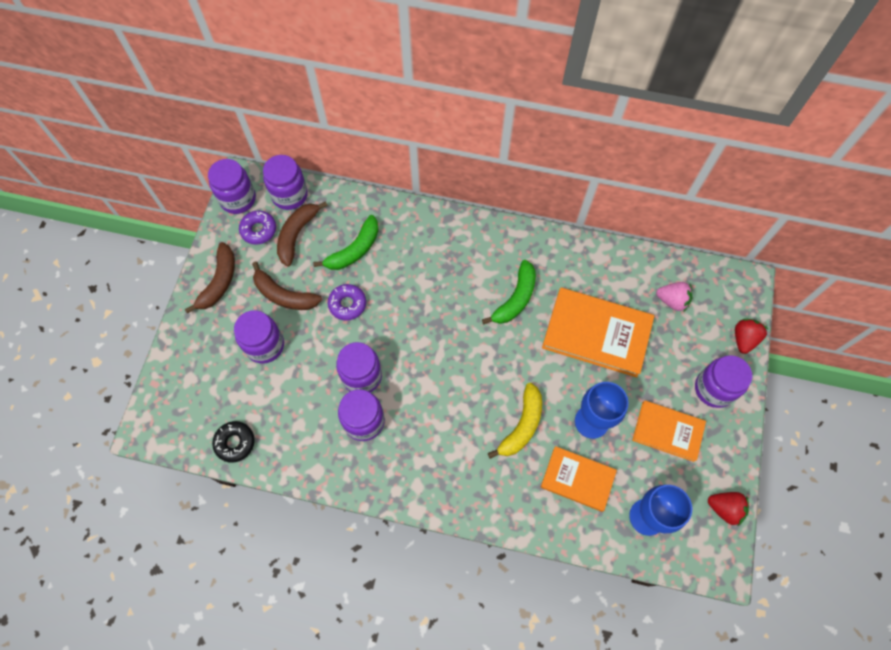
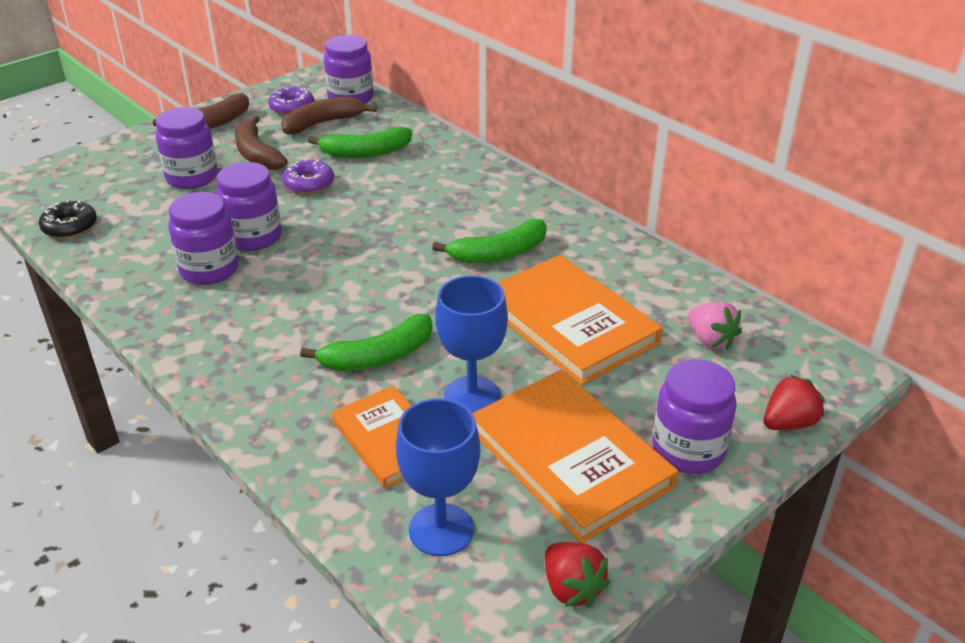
camera: 35 degrees right, 30 degrees down
(238, 199) = (300, 84): purple jar -> none
(522, 425) = (378, 356): yellow banana -> green banana
(667, 431) = (570, 458): orange book -> orange book, size x1.61

